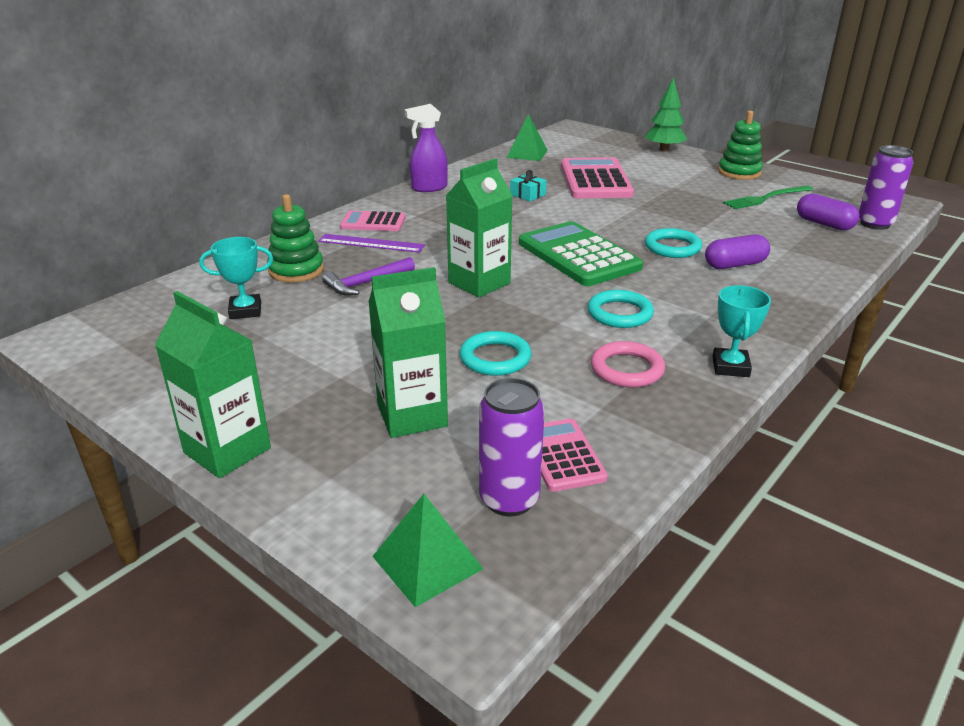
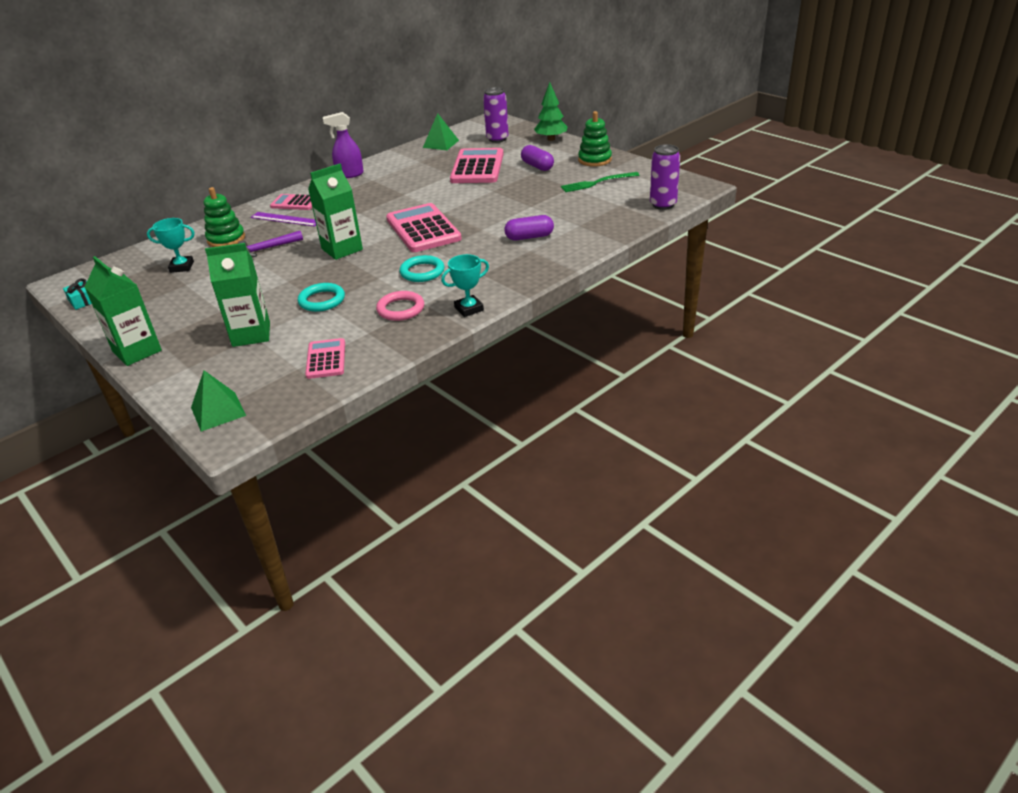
camera: 10 degrees right, 5 degrees up
(509, 499) = (280, 382): purple can -> purple can (497, 139)
(527, 194) = (418, 180): turquoise gift -> turquoise gift (83, 301)
(578, 255) = (423, 229): green calculator -> pink calculator
(672, 247) = (494, 223): turquoise ring -> none
(730, 367) = (469, 309): turquoise trophy -> turquoise trophy turned 45 degrees clockwise
(824, 224) = (623, 205): purple capsule -> purple capsule (537, 166)

